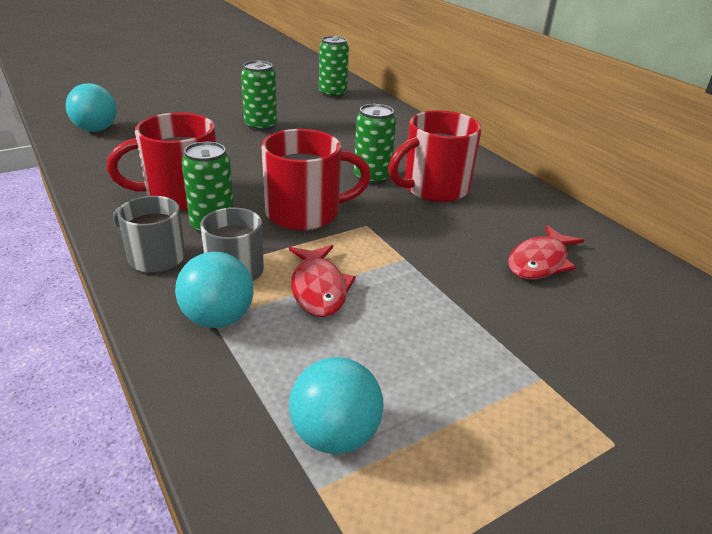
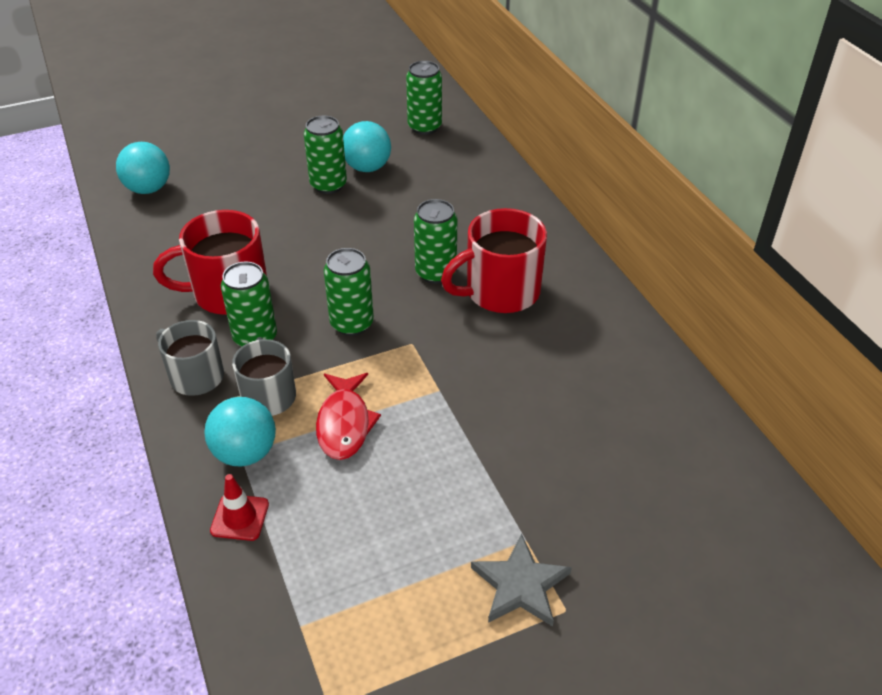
camera: 10 degrees right, 10 degrees up
(221, 379) = (240, 517): none -> red traffic cone
(305, 213) = (352, 323): red mug -> green can
(335, 435) = (325, 580): turquoise ball -> turquoise ball (367, 167)
(540, 262) = (580, 402): red fish -> none
(555, 422) = (520, 585): none -> grey star

